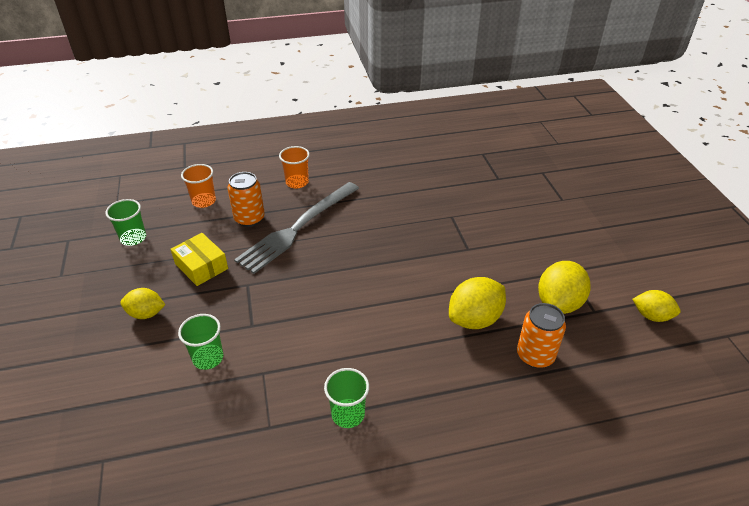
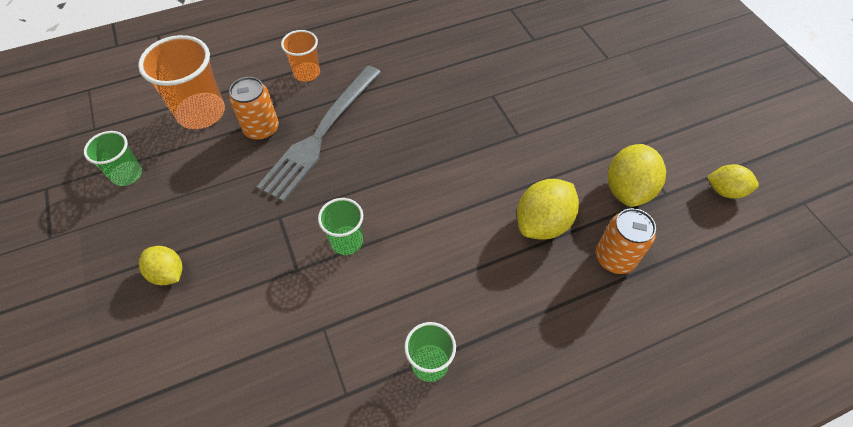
camera: 10 degrees left, 15 degrees up
(146, 313) = (168, 273): yellow lemon -> yellow lemon turned 45 degrees clockwise
(201, 266) = (219, 201): yellow box -> none
(204, 201) = (201, 112): orange cup -> orange cup, size x1.71
(208, 358) = (255, 320): green cup -> green cup (346, 241)

